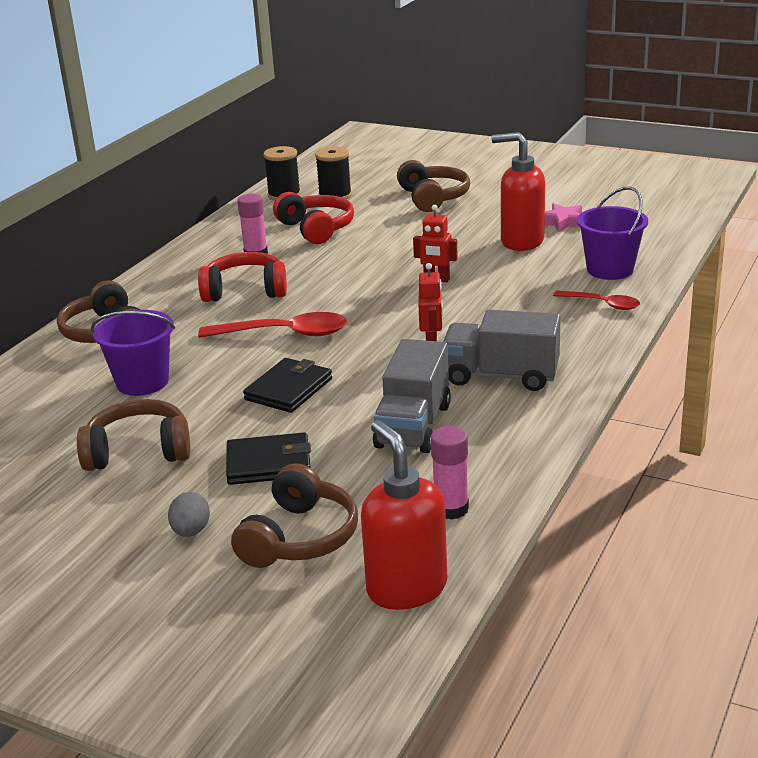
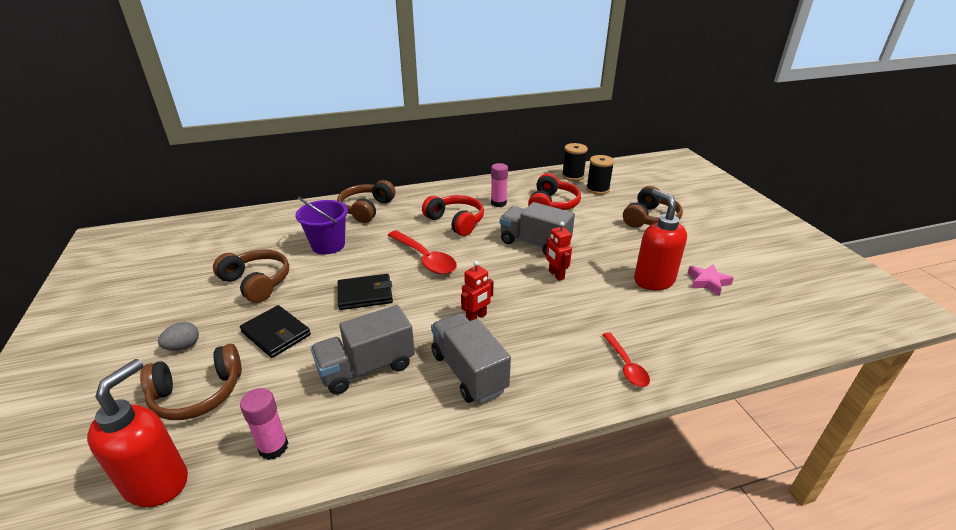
camera: 45 degrees right, 5 degrees up
(367, 267) = (534, 243): none -> grey truck
(610, 269) = (679, 341): purple bucket -> none

